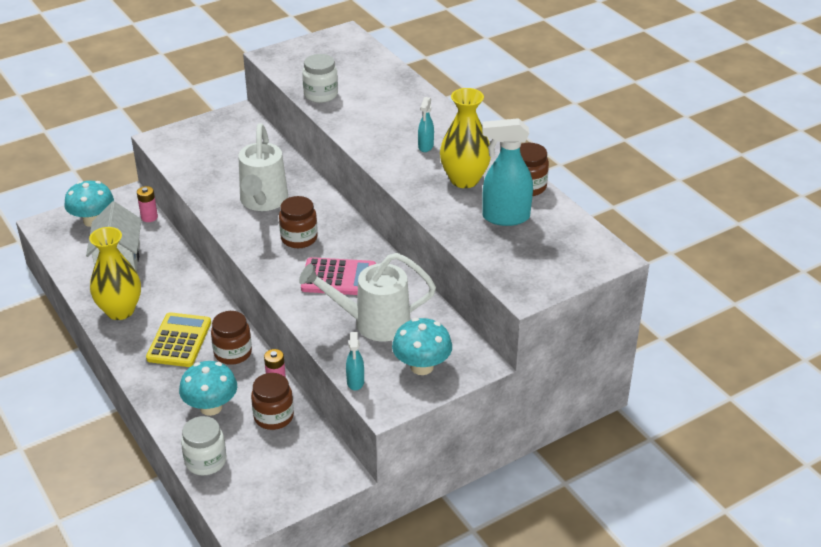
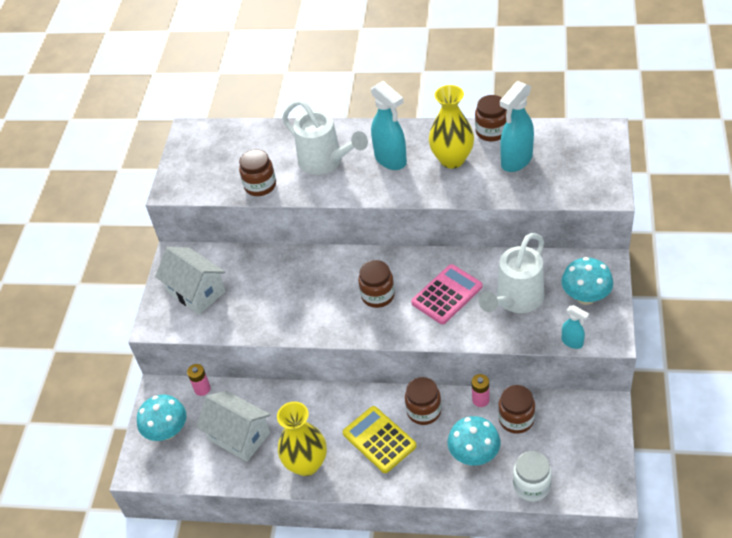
camera: 45 degrees left, 10 degrees up
(211, 142) = (196, 292): none -> white house
(263, 201) = (309, 296): white watering can -> white watering can (325, 162)
(321, 95) = (260, 186): white jar -> brown jar
(425, 146) = (391, 160): turquoise spray bottle -> turquoise spray bottle, size x1.90

